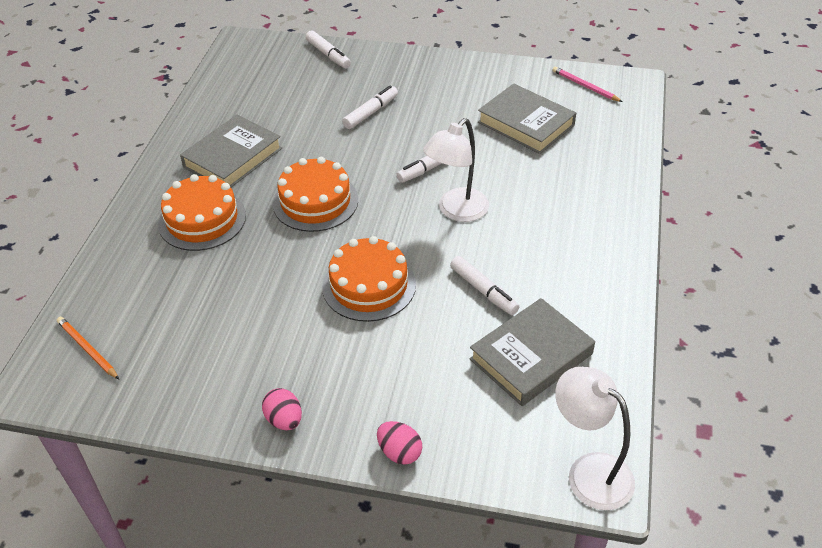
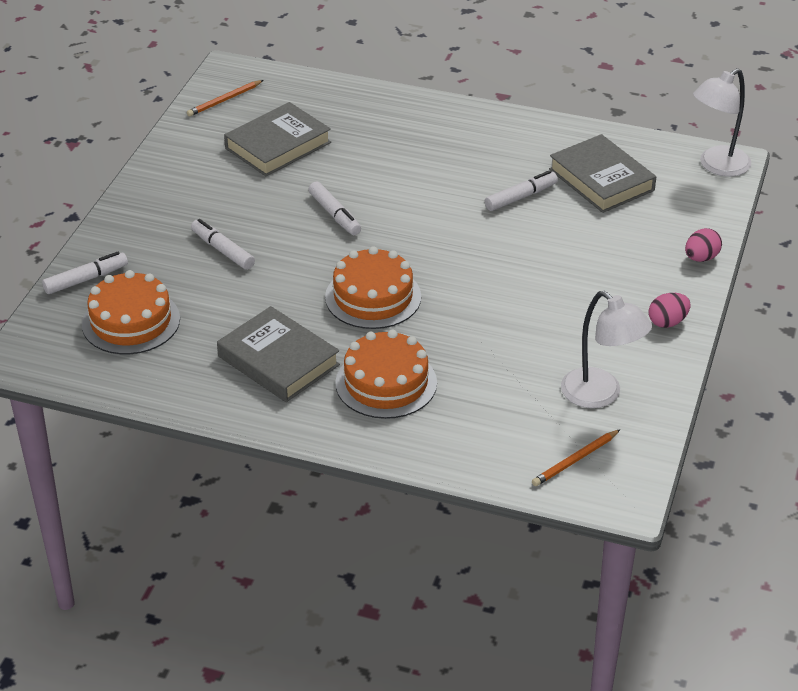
camera: 85 degrees left, 5 degrees down
(369, 285) = (505, 265): orange cake -> orange cake (131, 321)
(456, 211) = (408, 203): white lamp -> white lamp (600, 395)
(585, 86) = (224, 100): pink pencil -> orange pencil

